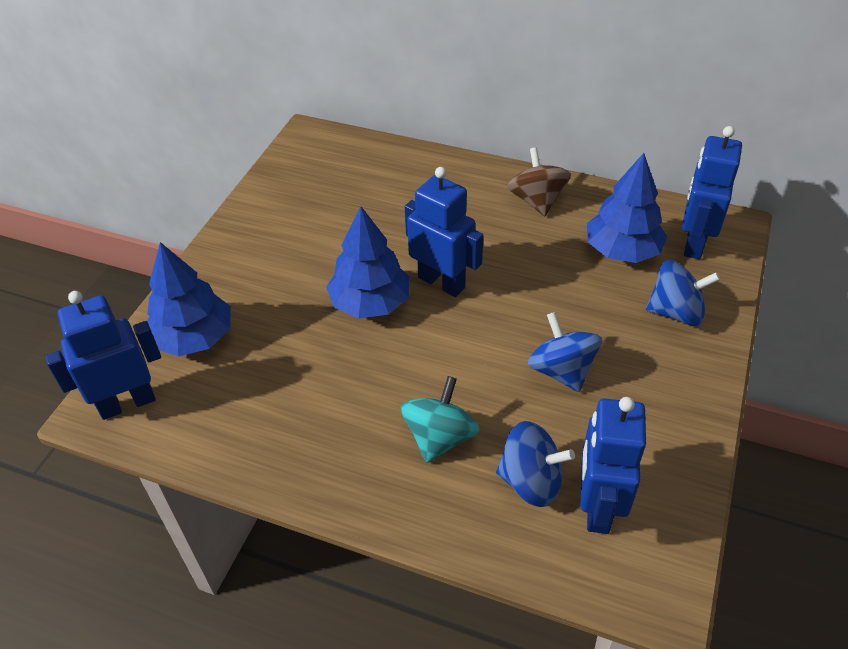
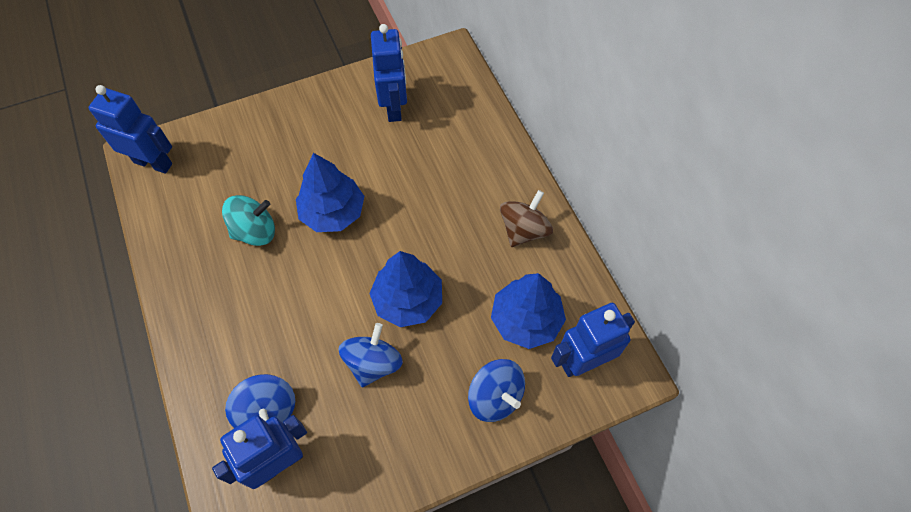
camera: 45 degrees right, 15 degrees up
(194, 338) = (224, 150): blue tree -> blue tree (408, 300)
(439, 437) = (259, 335): turquoise spinning top -> turquoise spinning top (255, 231)
(441, 282) = (387, 236): blue robot -> blue robot (394, 107)

